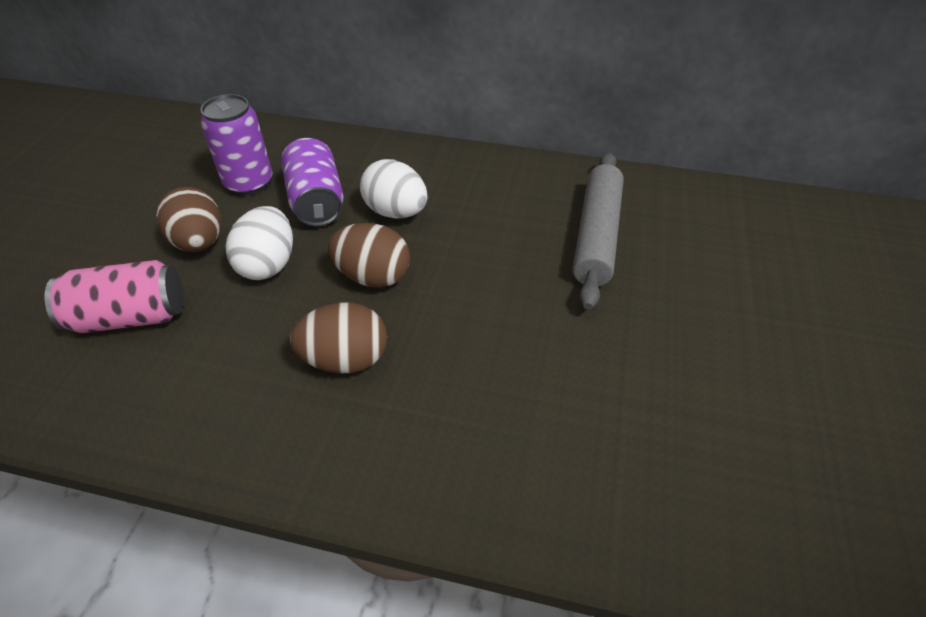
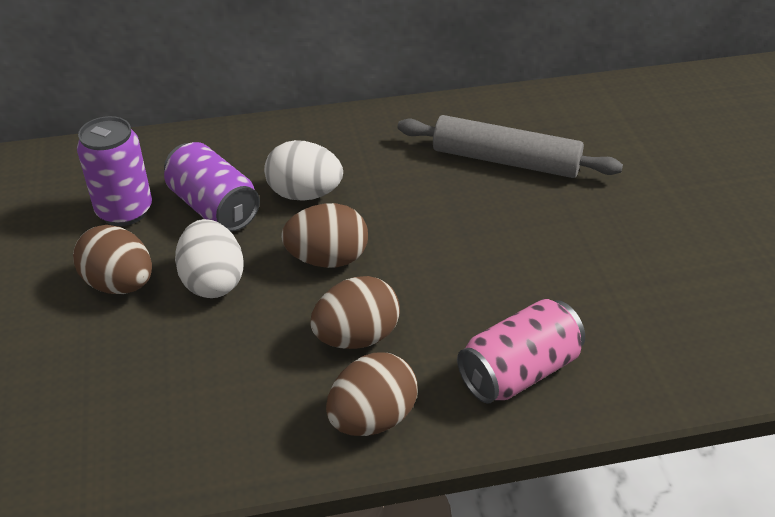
camera: 25 degrees left, 5 degrees down
(130, 317) = (107, 375): pink can -> pink can (519, 371)
(302, 446) = (372, 418): none -> brown egg
(596, 236) = (505, 161): grey rolling pin -> grey rolling pin turned 60 degrees counterclockwise

